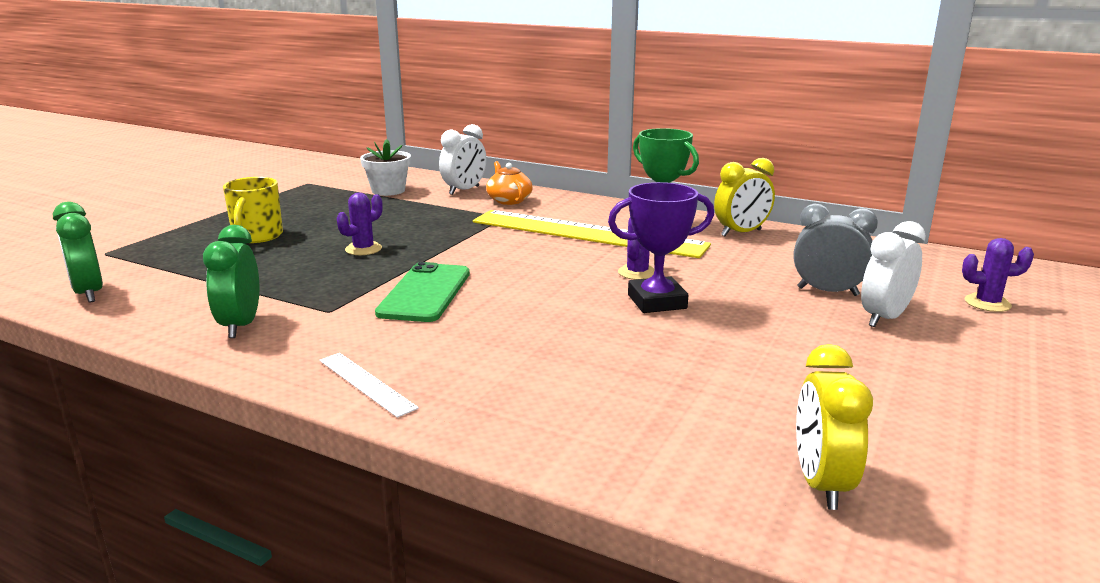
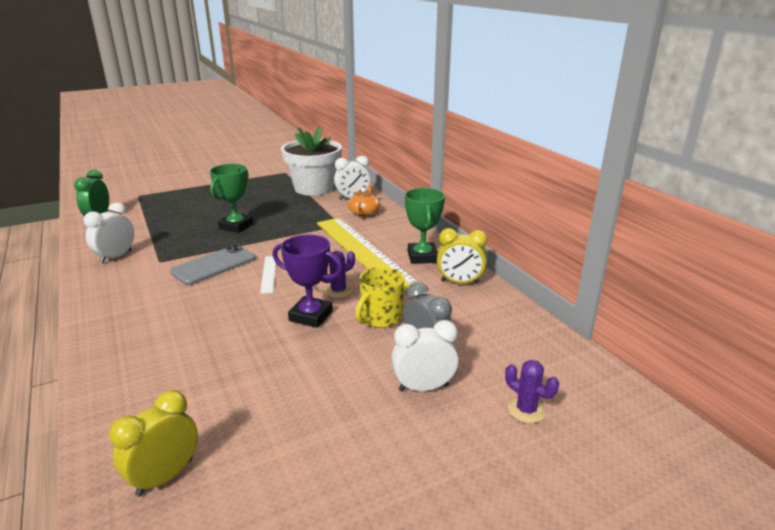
camera: 35 degrees right, 5 degrees up
(240, 325) = (116, 257): green clock -> white clock
(257, 236) = (207, 203): yellow mug -> yellow mug (380, 318)
(363, 249) = (236, 226): purple cactus -> green trophy
(366, 383) = (103, 311): white ruler -> white ruler (268, 274)
(388, 190) = (314, 188): white flower pot -> white flower pot, size x1.86
(425, 293) = (214, 265): green phone -> grey phone

